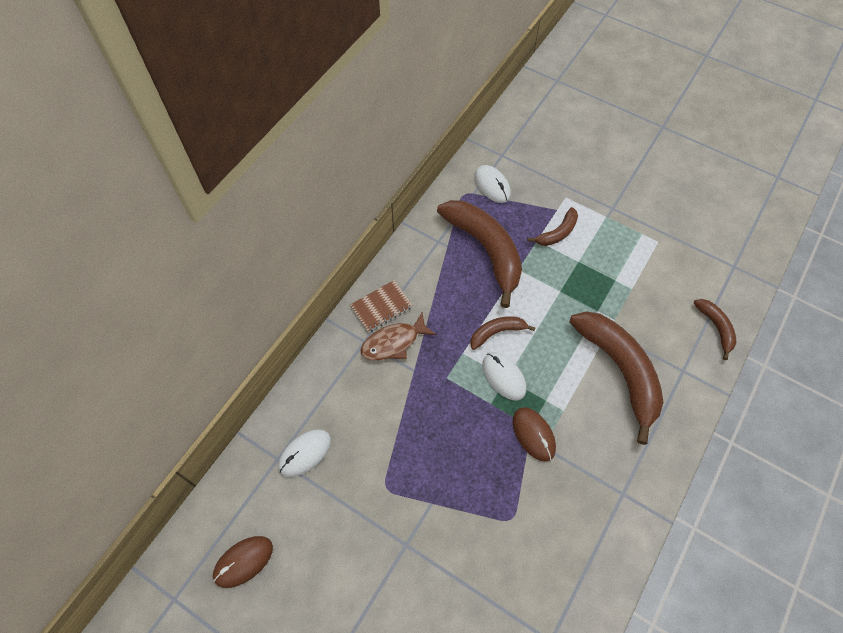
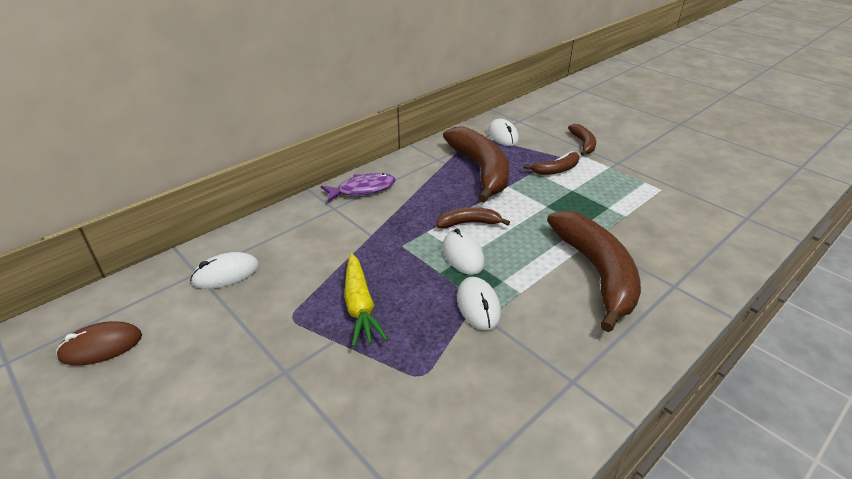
camera: 15 degrees right, 25 degrees down
(381, 307) = (362, 189): brown notebook -> purple fish
(393, 342) = (361, 213): brown fish -> none
(437, 460) = (360, 306): none -> yellow carrot
(533, 434) = (478, 305): brown mouse -> white mouse
(716, 327) = (720, 259): brown banana -> brown banana (583, 144)

